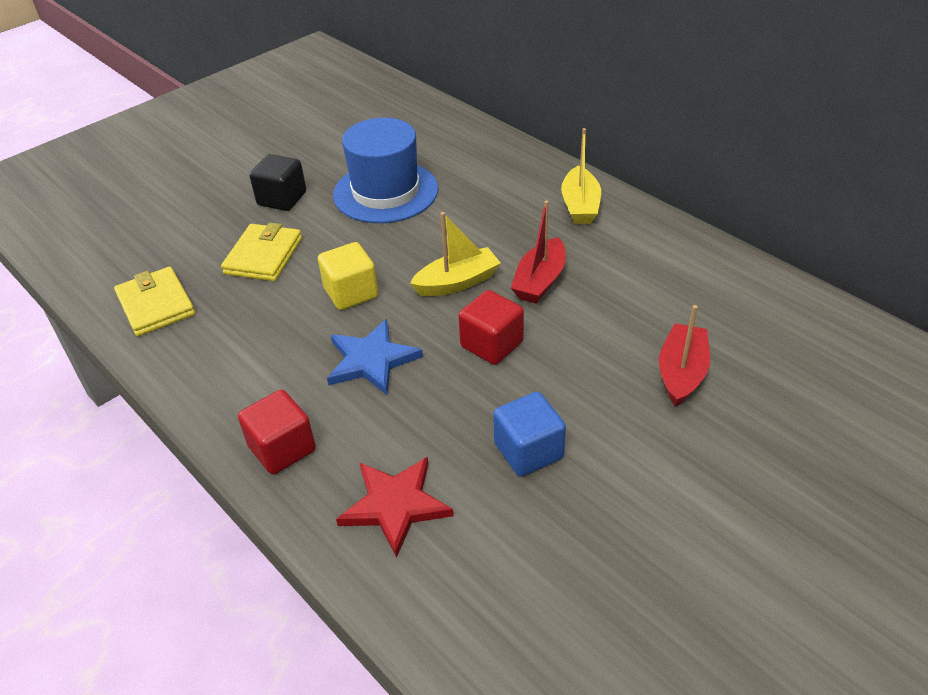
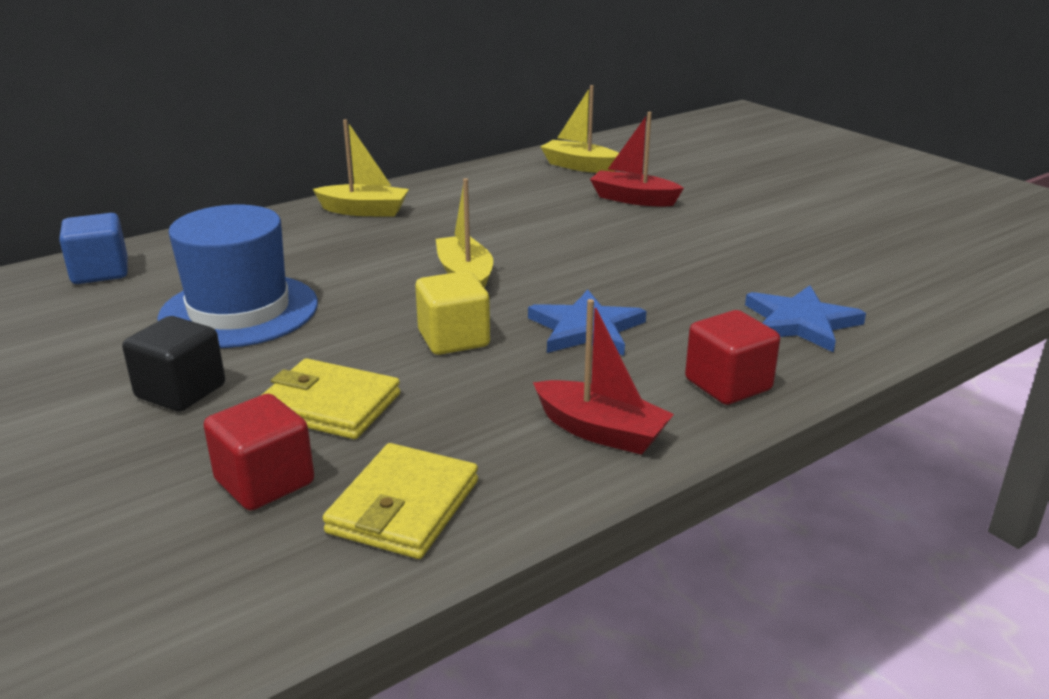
camera: 85 degrees left, 15 degrees down
(156, 305) = (404, 507): yellow wallet -> yellow wallet turned 45 degrees counterclockwise
(395, 505) = (801, 322): red star -> blue star
(491, 344) = (576, 266): red cube -> red cube (264, 482)
(528, 451) = (725, 261): blue cube -> blue cube (100, 272)
(540, 281) = (483, 238): red boat -> red boat (600, 431)
(770, 323) = (580, 166): none -> yellow boat

